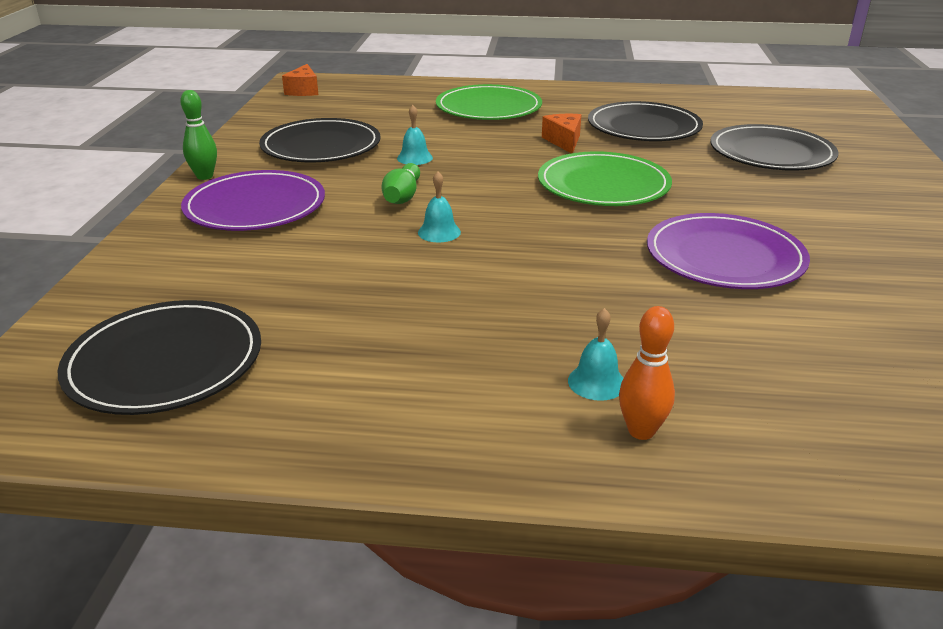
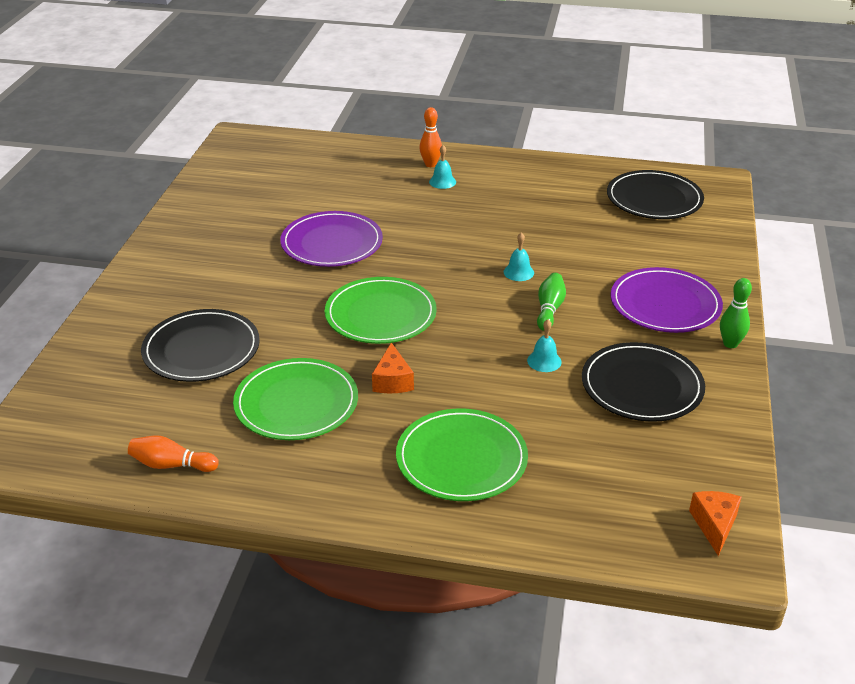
camera: 175 degrees left, 5 degrees up
(643, 127) = (296, 403): black plate -> green plate
(713, 99) = (171, 465): none -> orange bowling pin

